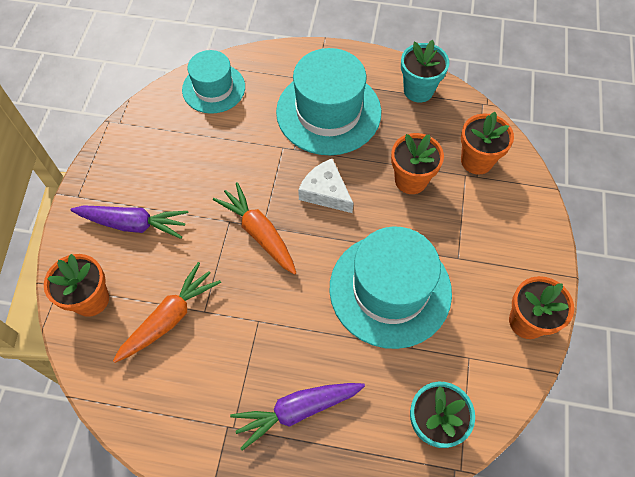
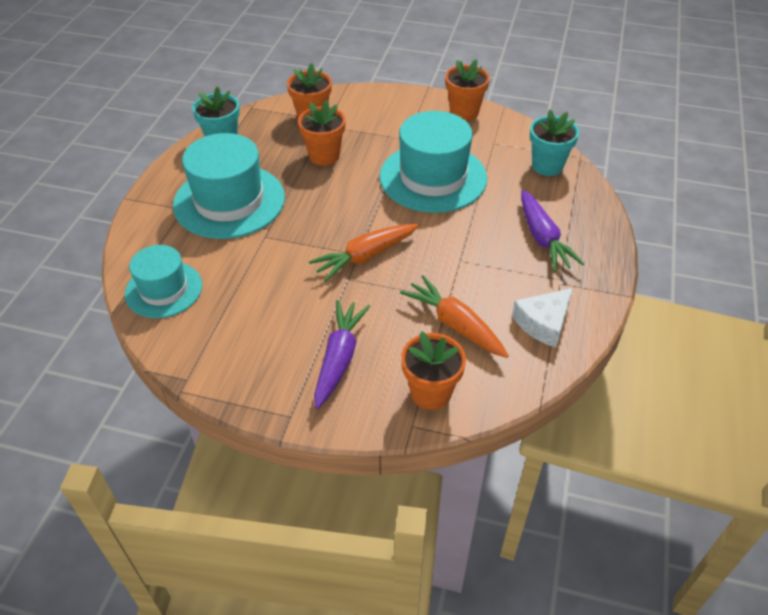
camera: 85 degrees left, 15 degrees down
(325, 192) = (326, 209): white cheese -> white cheese (543, 323)

